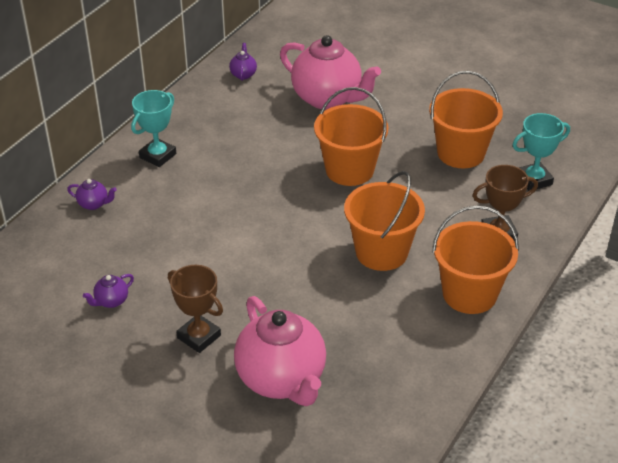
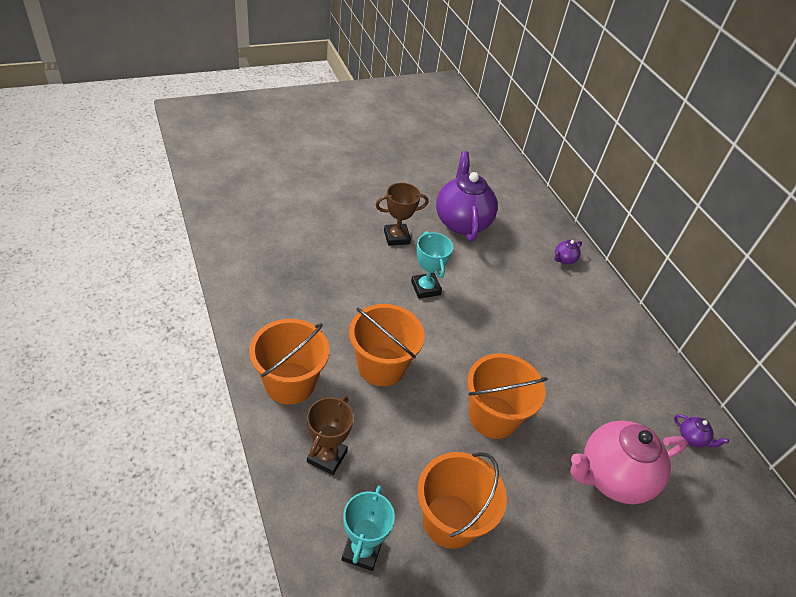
camera: 120 degrees right, 5 degrees up
(111, 301) = (462, 222): purple teapot -> purple teapot, size x2.48
(158, 156) = (599, 317): turquoise trophy -> turquoise trophy (425, 288)
(281, 380) = (327, 248): pink teapot -> none

